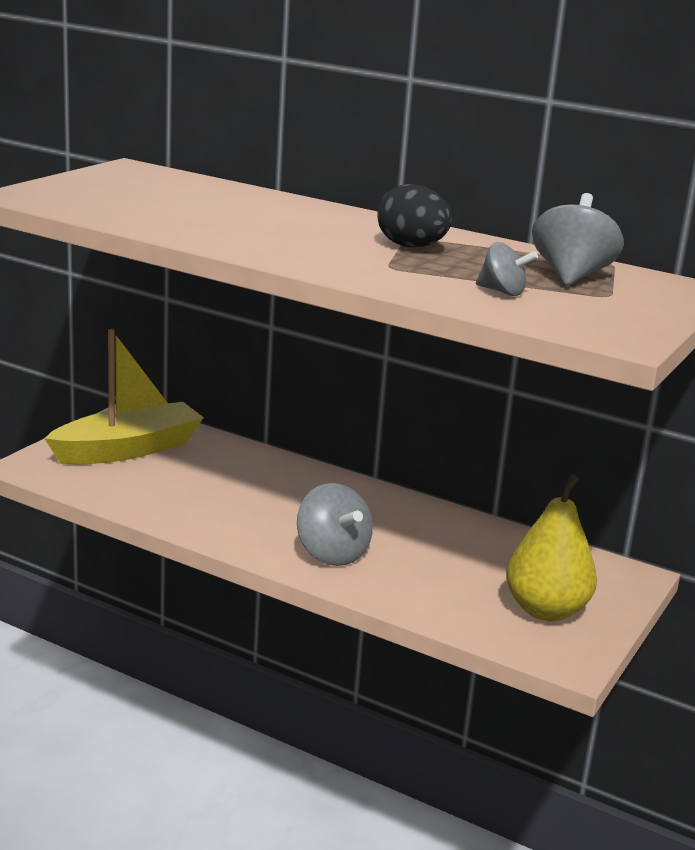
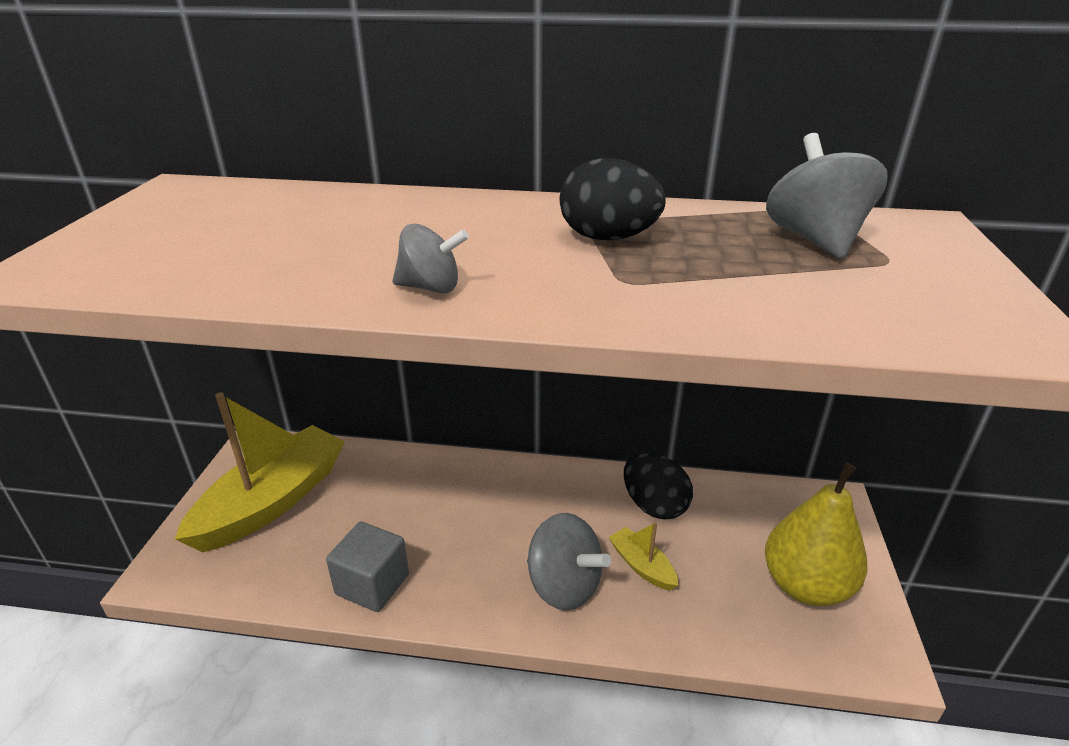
camera: 20 degrees left, 10 degrees up
(179, 513) = (372, 584): none -> grey cube
(409, 562) = (642, 566): none -> yellow boat
(454, 533) = (654, 506): none -> black egg
(502, 292) = (793, 290): grey spinning top -> grey spinning top (431, 288)

